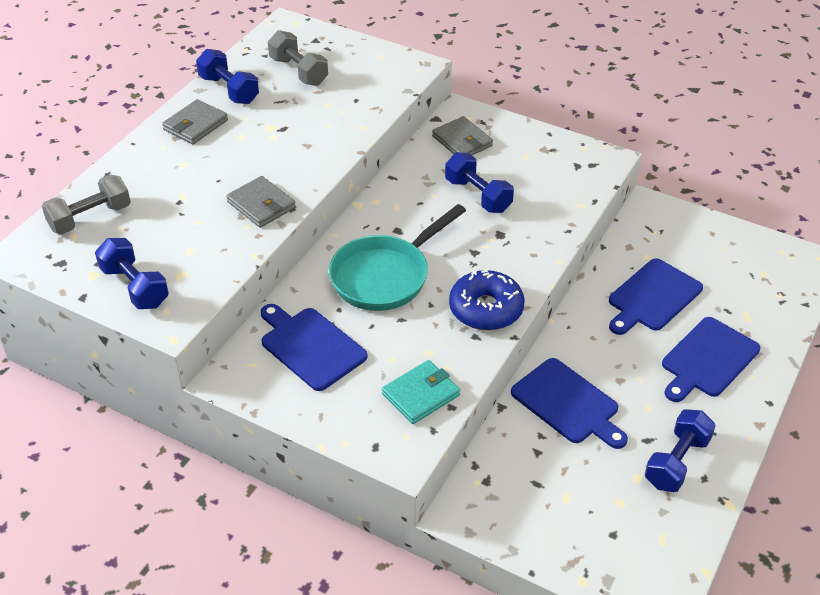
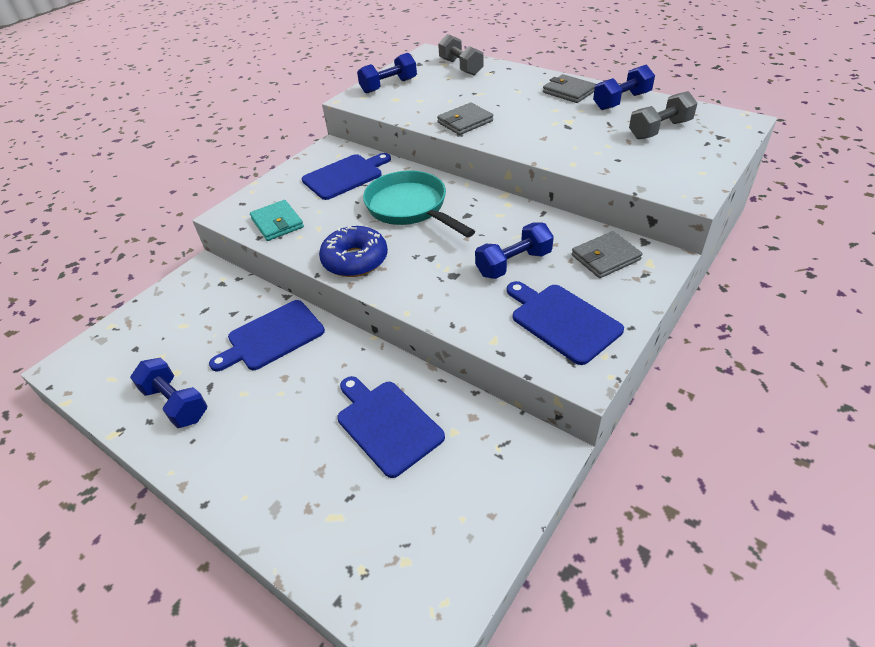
camera: 100 degrees right, 0 degrees up
(707, 360) = (283, 457): blue cutting board -> blue cutting board (562, 321)

